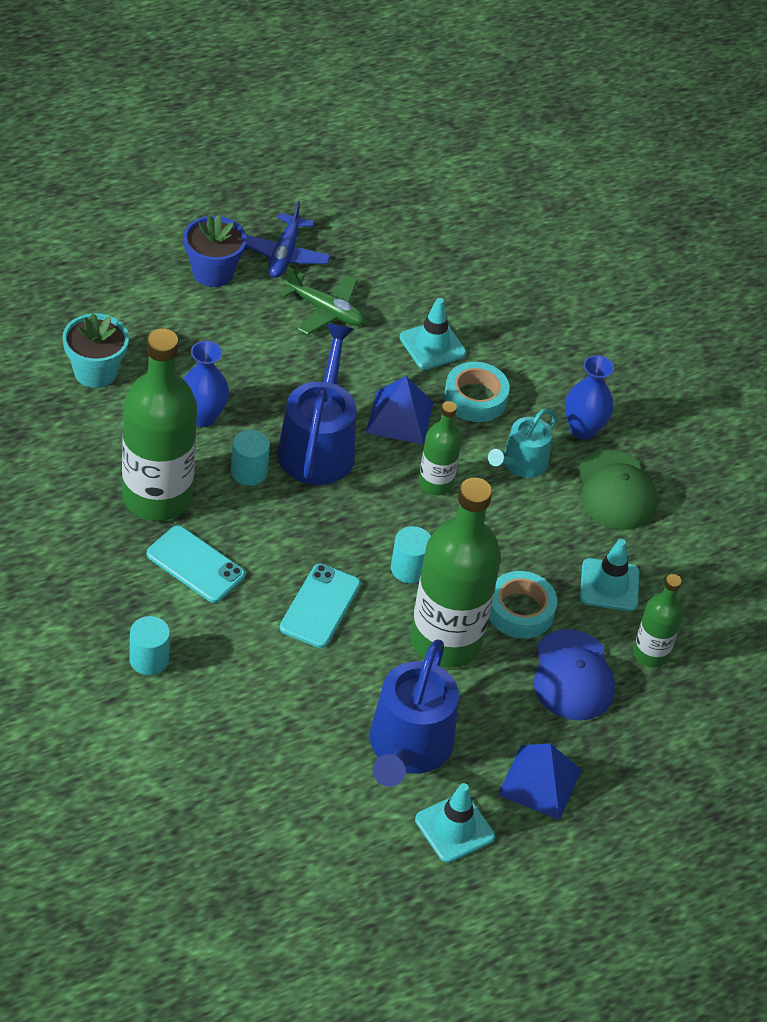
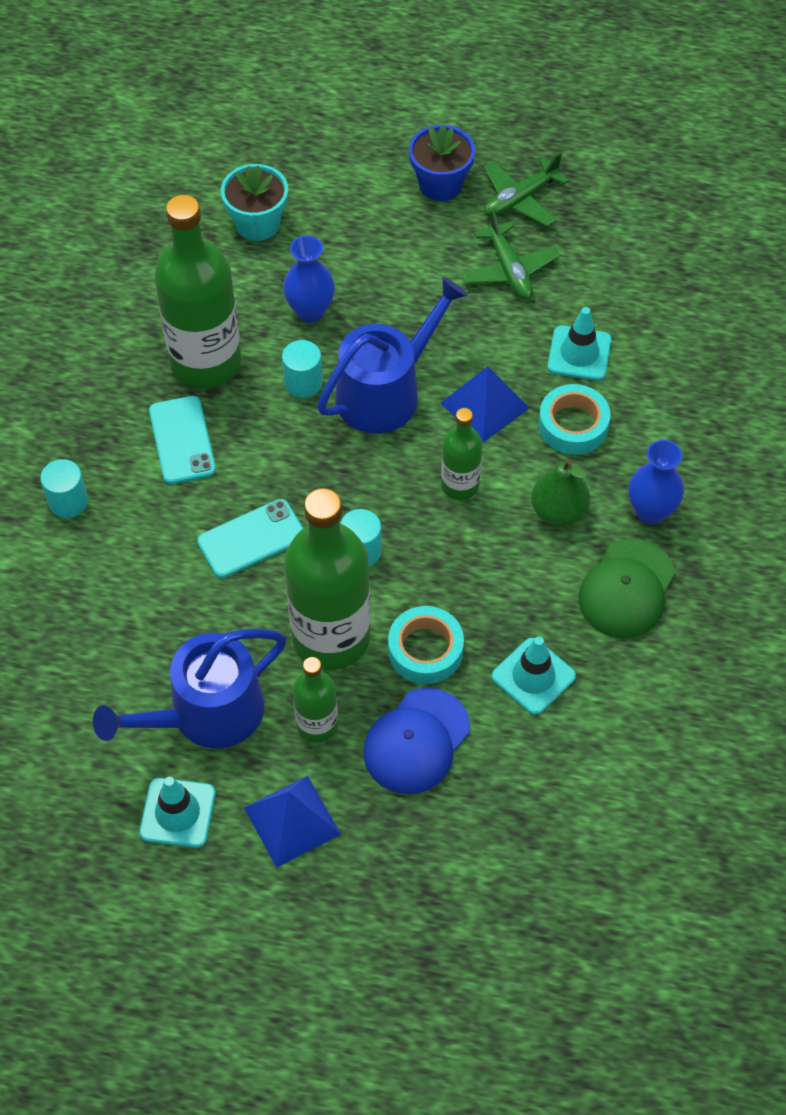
camera: 45 degrees right, 10 degrees up
(284, 254) = (520, 199): blue plane -> green plane
(521, 463) = (558, 511): turquoise watering can -> green pear
(650, 654) = (510, 766): green bottle -> green bottle (317, 725)

